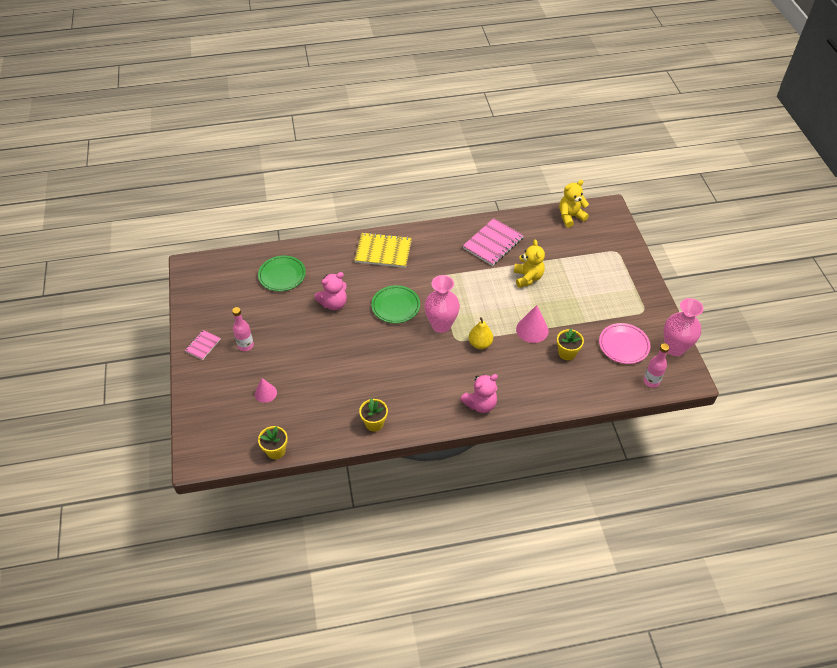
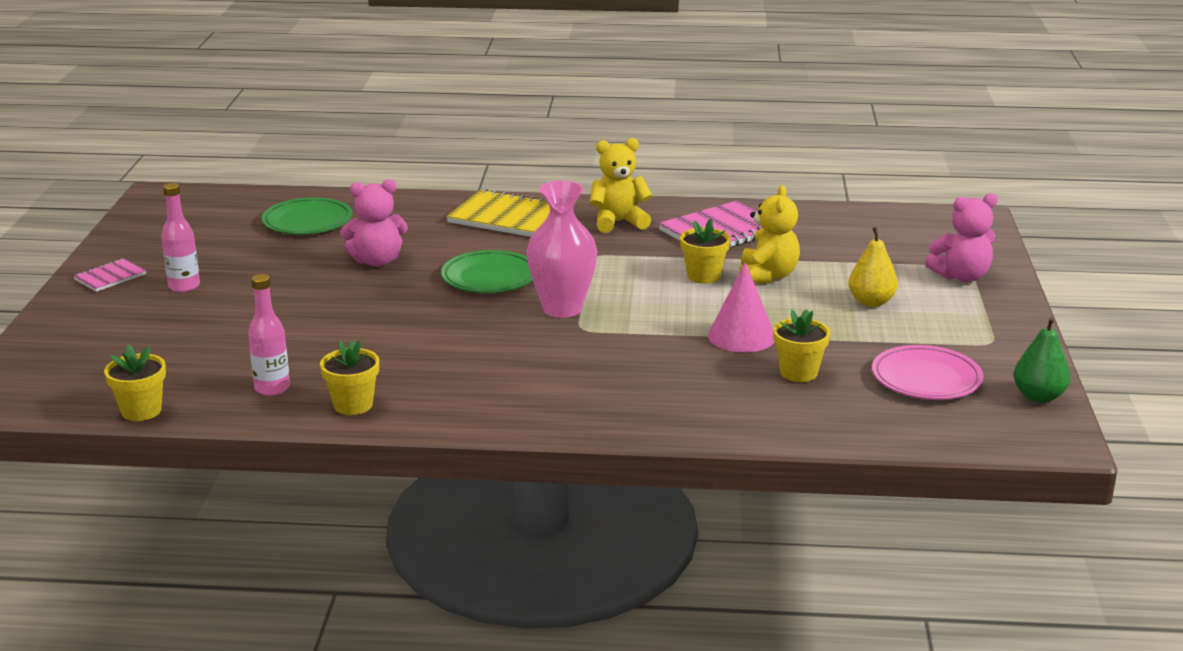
camera: 15 degrees right, 25 degrees down
(265, 393) = (177, 342): pink cone -> none
(480, 344) = (625, 339): yellow pear -> yellow pear (871, 302)
(480, 404) = (580, 411): pink teddy bear -> pink teddy bear (961, 276)
(498, 284) = (703, 276): none -> yellow flower pot
(570, 217) = (891, 219): yellow teddy bear -> yellow teddy bear (618, 222)
(651, 381) = (966, 432): pink bottle -> pink bottle (272, 388)
(674, 348) = (1038, 396): pink vase -> green pear

